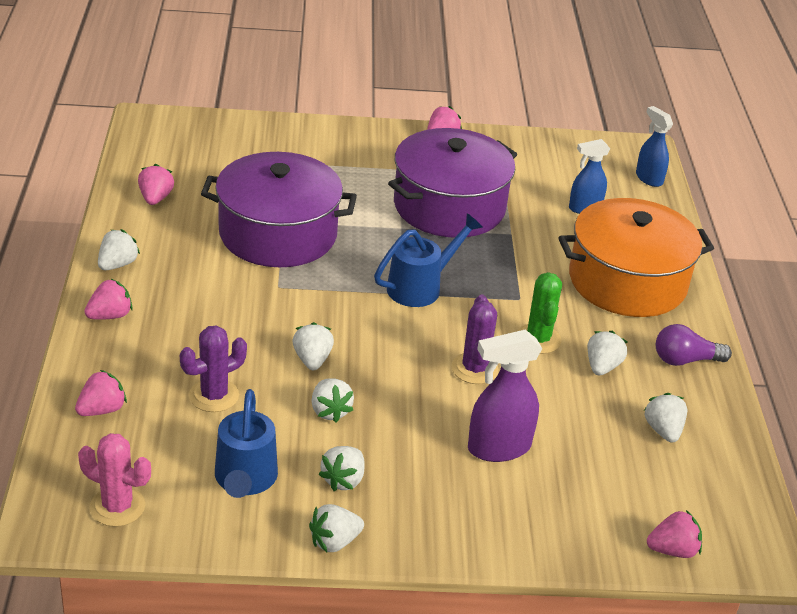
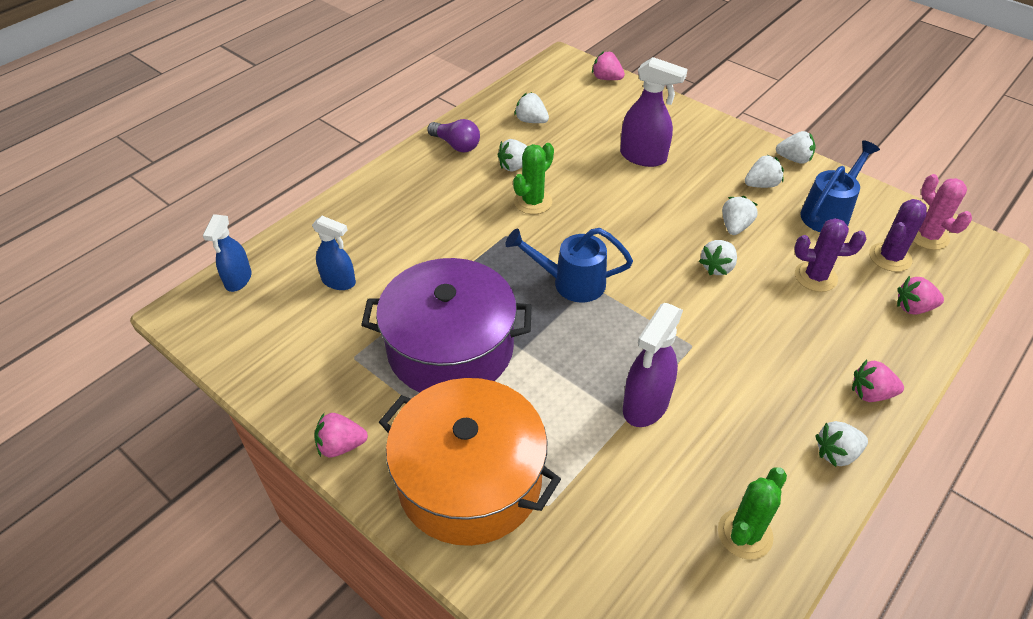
camera: 135 degrees left, 10 degrees up
(155, 198) = (744, 534): pink strawberry -> green cactus
(278, 234) = (645, 405): purple pot -> purple spray bottle
(474, 369) = (603, 205): purple cactus -> purple cactus (890, 257)
(627, 281) = (408, 207): orange pot -> orange pot (470, 480)
(663, 430) = (531, 121): white strawberry -> white strawberry turned 90 degrees clockwise

